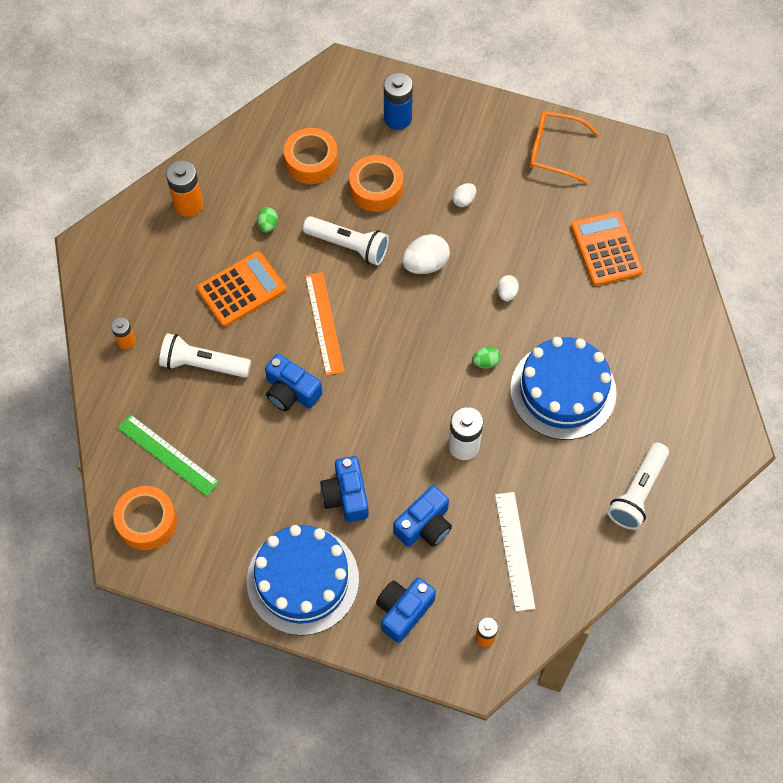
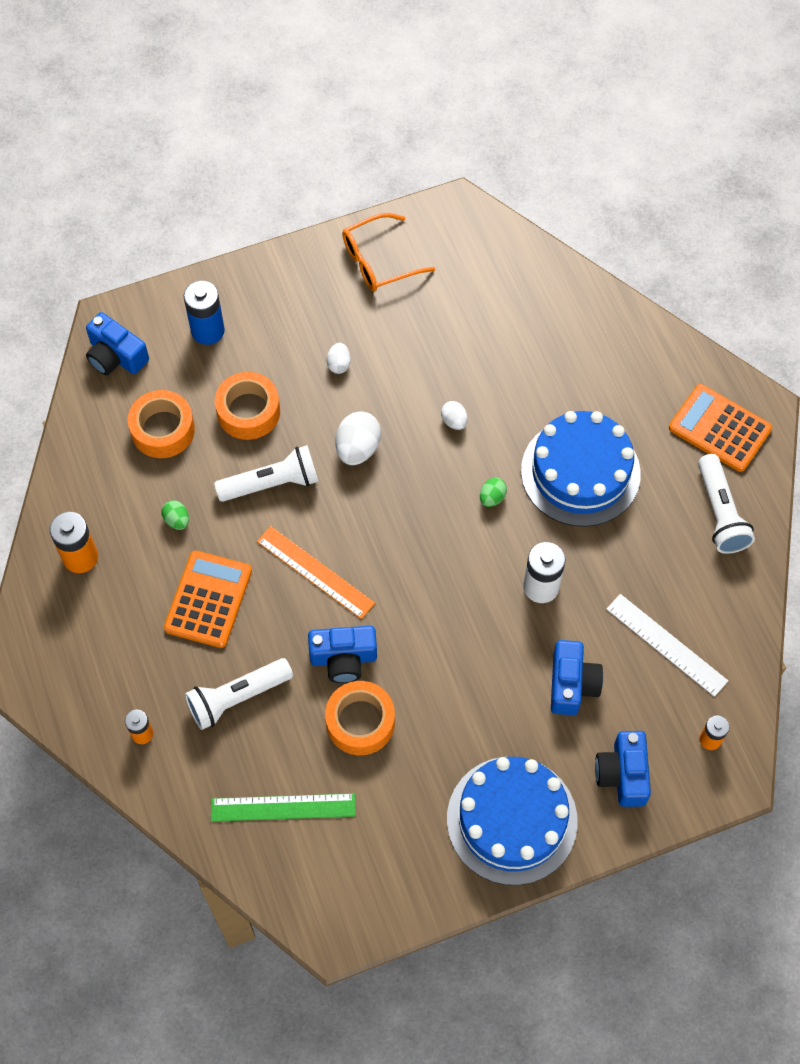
camera: 40 degrees left, 0 degrees up
(147, 521) = (321, 884): orange tape -> orange tape (360, 722)
(346, 496) = (480, 713): blue camera -> blue camera (116, 356)
(606, 249) = (503, 318): orange calculator -> orange calculator (719, 428)

